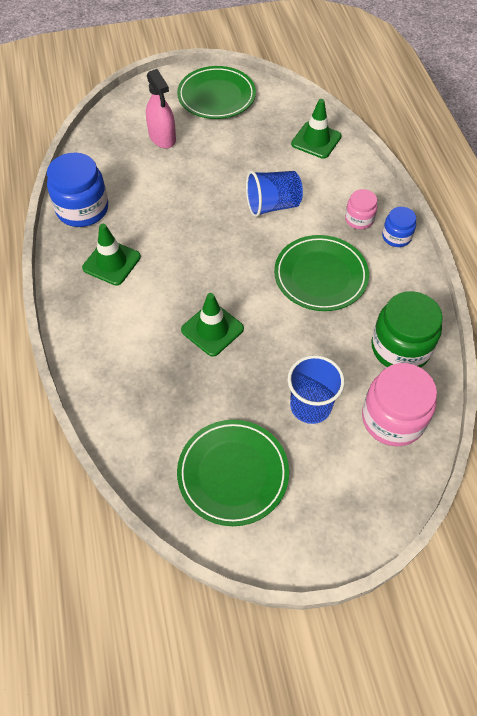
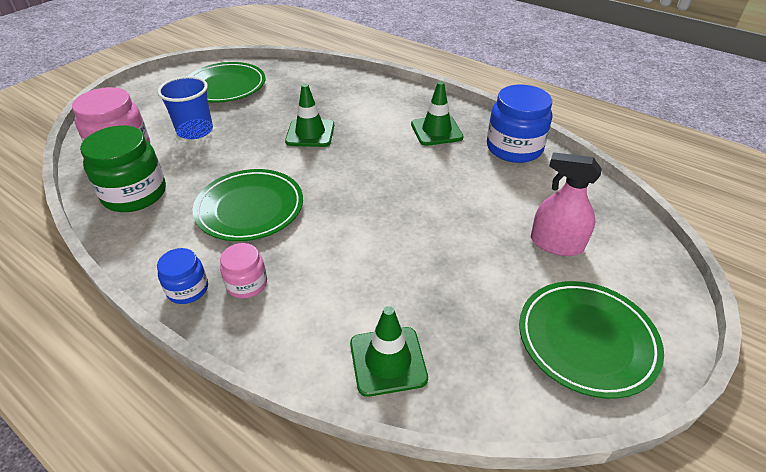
camera: 140 degrees right, 15 degrees down
(272, 205) = (357, 243): blue cup -> none

